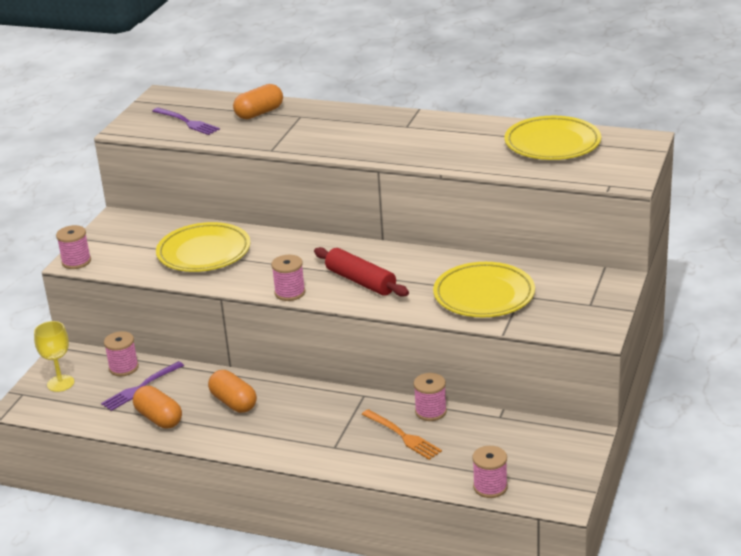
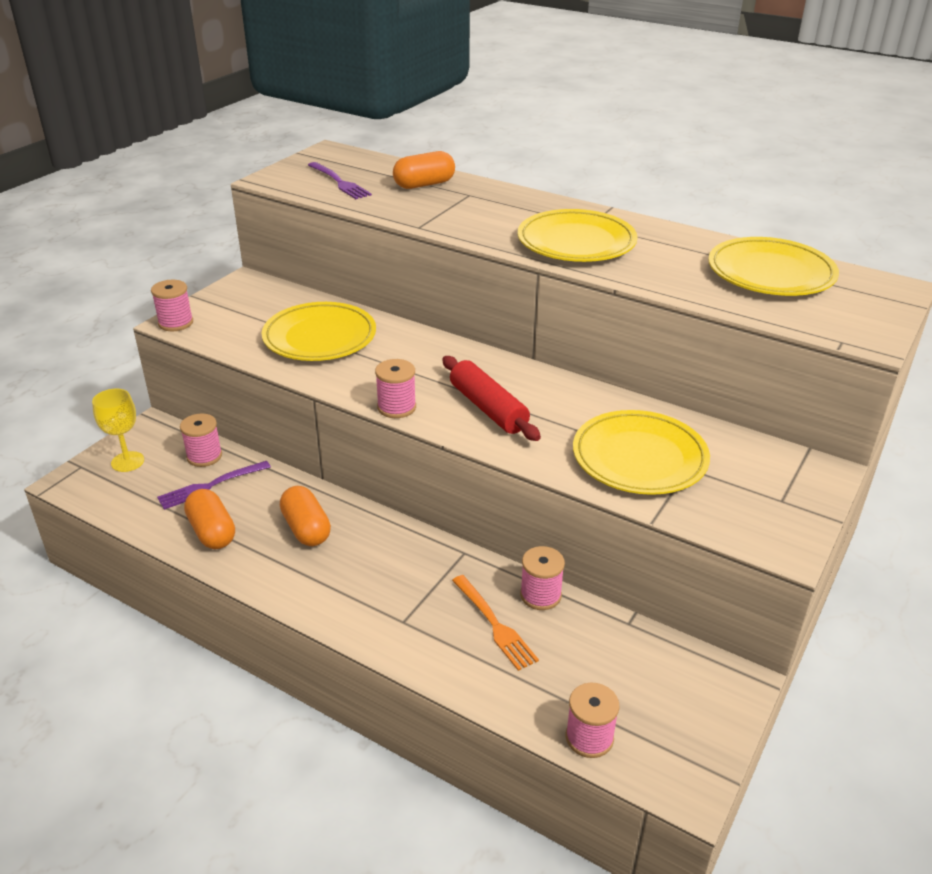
camera: 10 degrees right, 5 degrees up
(400, 143) = (576, 242): none -> yellow plate

